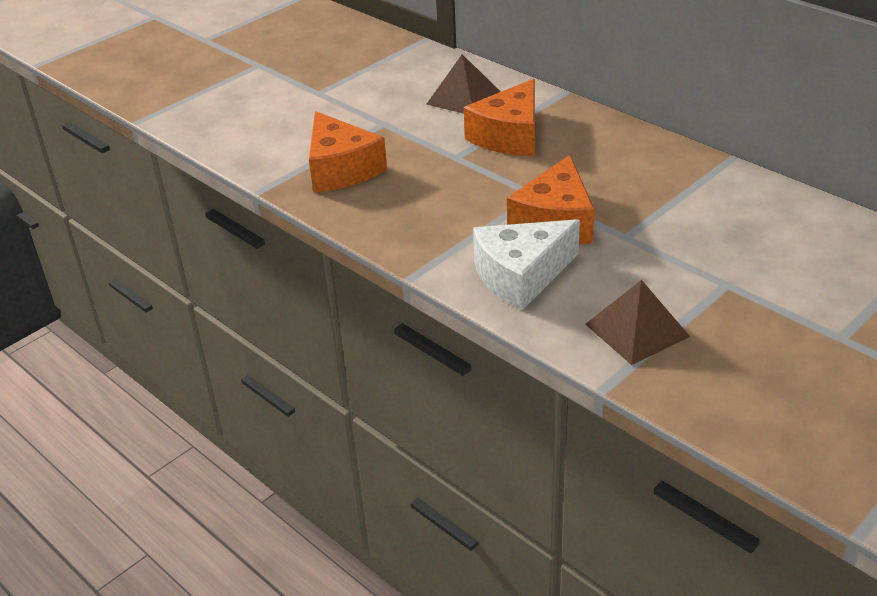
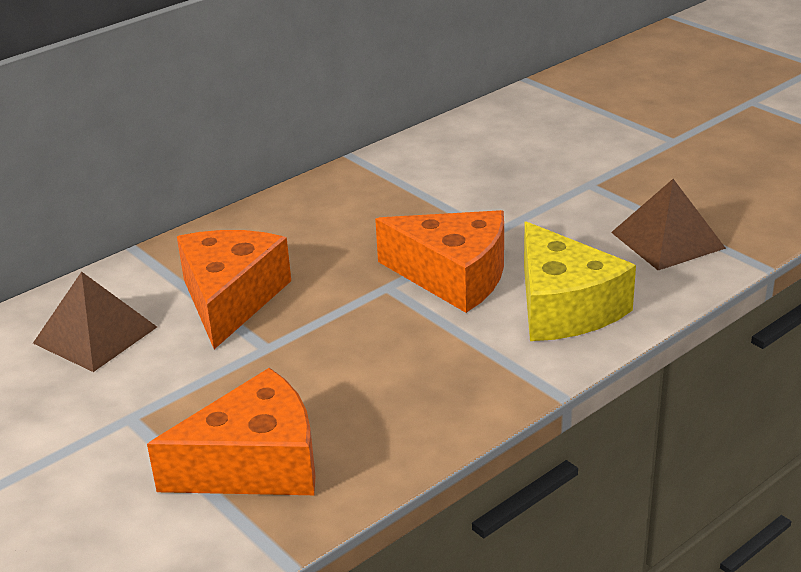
camera: 85 degrees left, 5 degrees down
(509, 136) = (230, 299): orange cheese -> orange cheese turned 120 degrees counterclockwise
(521, 276) = (564, 307): white cheese -> yellow cheese

